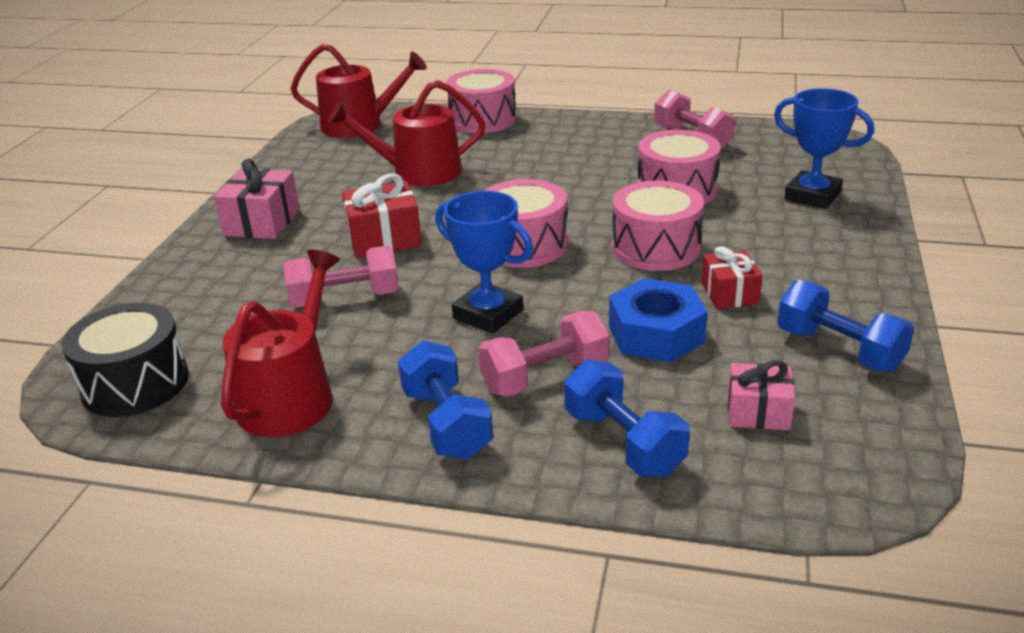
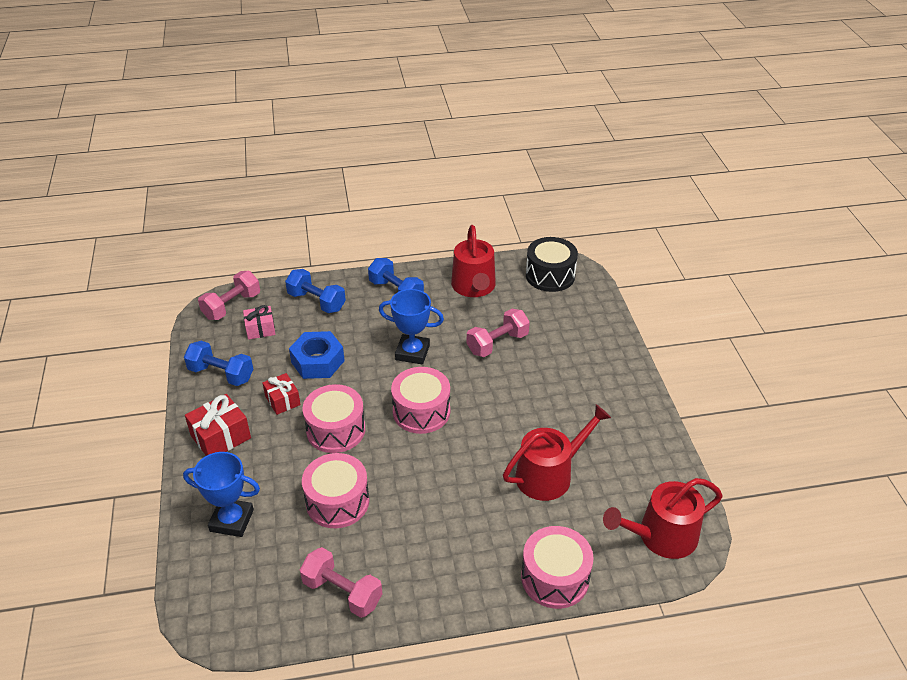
camera: 155 degrees right, 10 degrees up
(262, 222) = (608, 390): pink gift -> none
(384, 239) = (514, 395): red gift -> red gift (221, 437)
(545, 377) = (364, 323): pink dumbbell -> pink dumbbell (232, 306)

